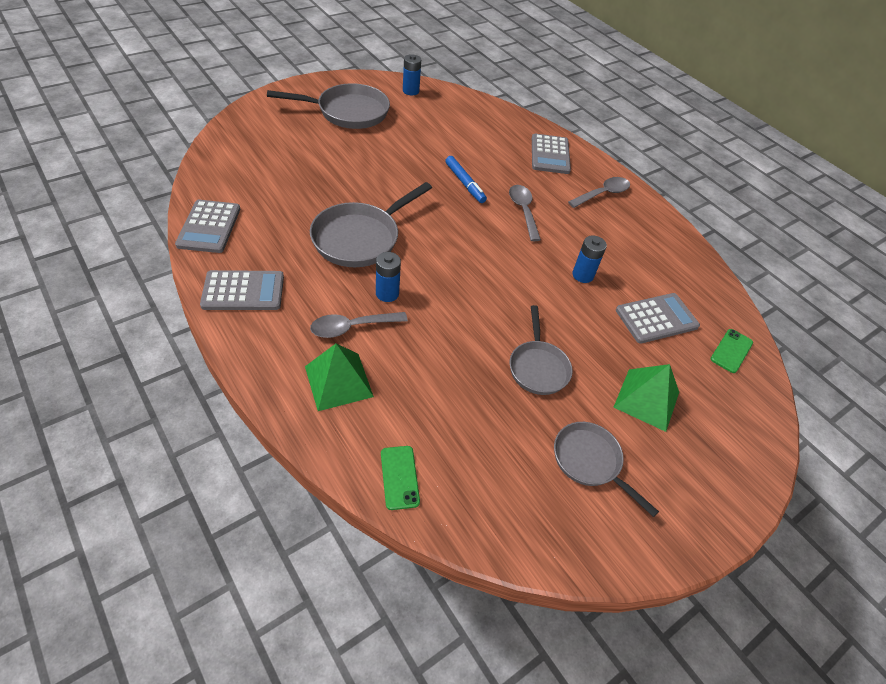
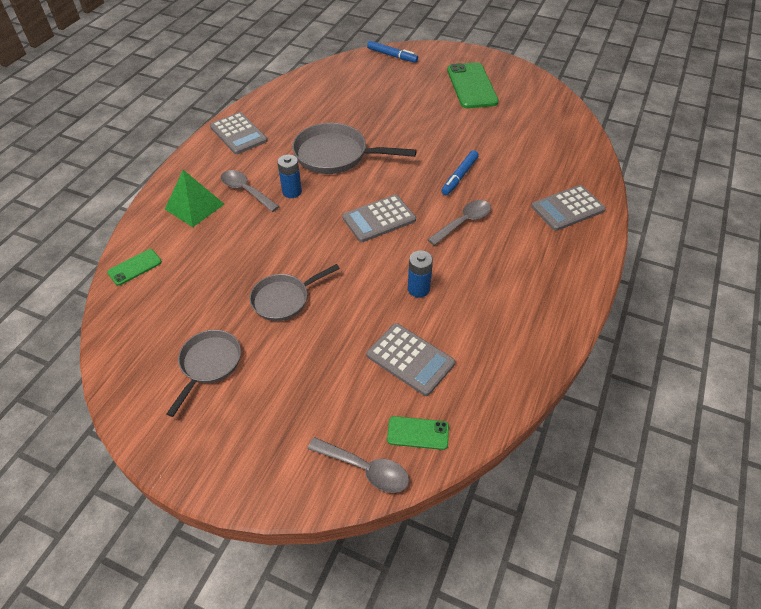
camera: 65 degrees right, 0 degrees up
(209, 227) = (281, 94): grey calculator -> grey calculator (379, 219)
(240, 127) = (392, 55): none -> blue marker
(348, 112) = (472, 86): grey pan -> green phone
(410, 91) = (545, 99): blue battery -> none
(602, 194) = (553, 263): grey spoon -> grey spoon (365, 469)
(646, 399) = (301, 382): green pyramid -> none

